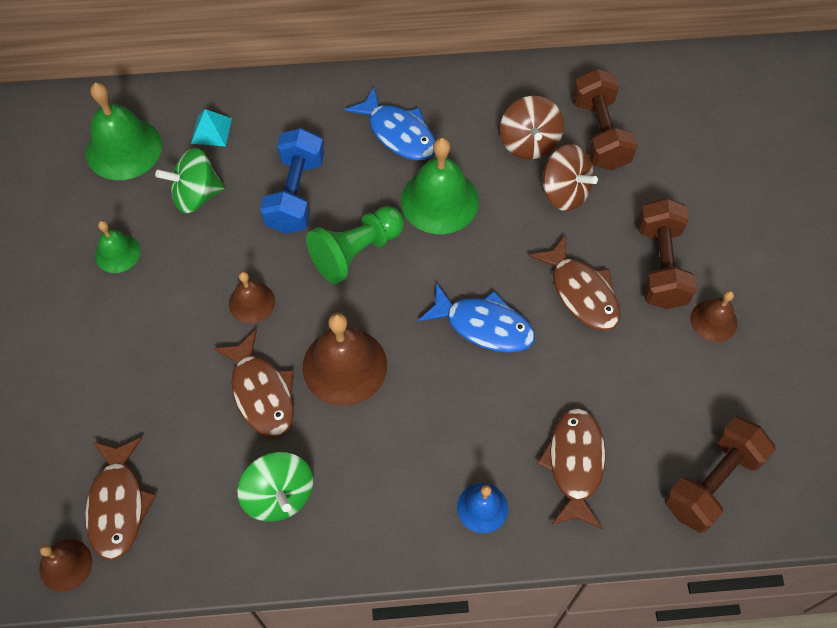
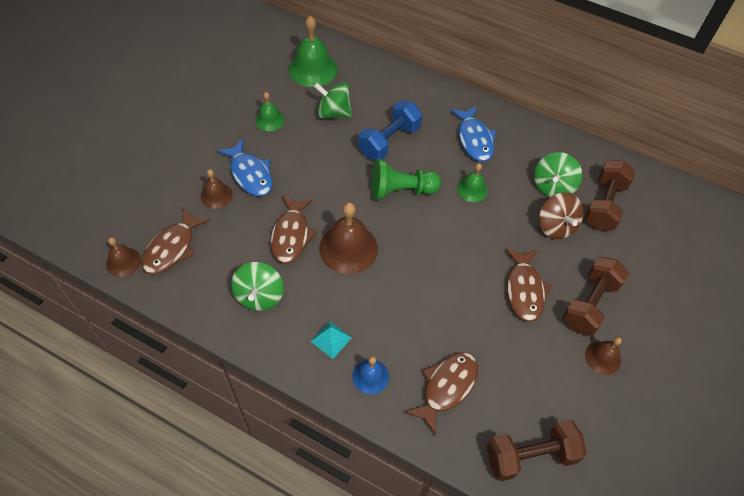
camera: 30 degrees right, 5 degrees down
(211, 130) = (367, 84): turquoise pyramid -> turquoise pyramid (331, 339)
(252, 302) = (322, 184): brown bell -> brown bell (216, 195)
(439, 201) = (472, 189): green bell -> green bell, size x0.56
(483, 325) = (448, 273): blue fish -> blue fish (250, 174)
(529, 143) = (553, 186): brown spinning top -> green spinning top

